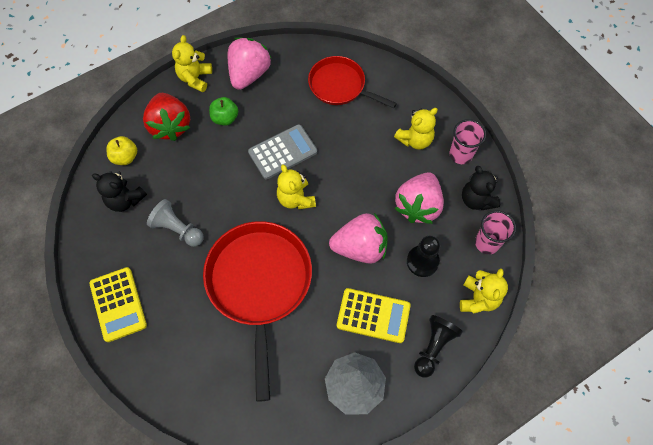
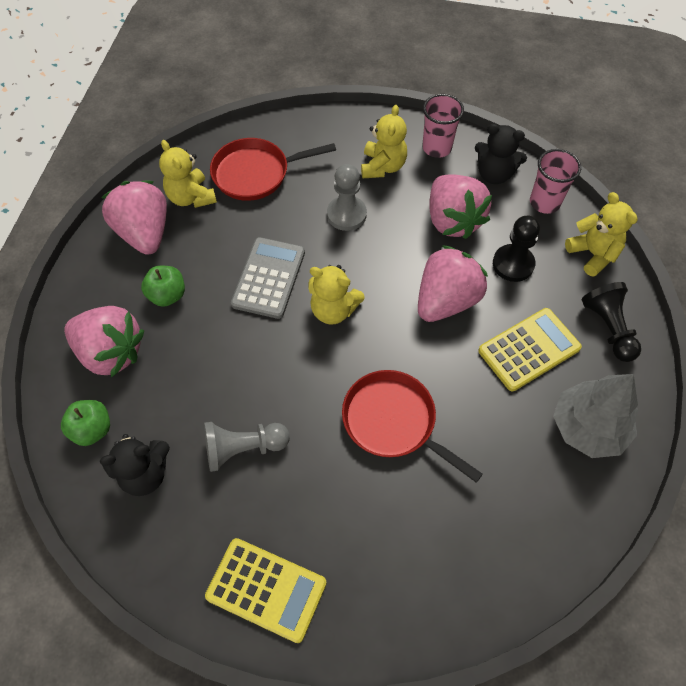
camera: 45 degrees left, 5 degrees down
(125, 157) = (92, 429): yellow apple -> green apple
(170, 126) = (111, 352): red strawberry -> pink strawberry
(195, 78) = (85, 283): yellow teddy bear -> yellow teddy bear (191, 197)
(259, 284) = (393, 422): red pan -> red pan, size x0.61
(362, 151) = (346, 214): none -> grey pawn

